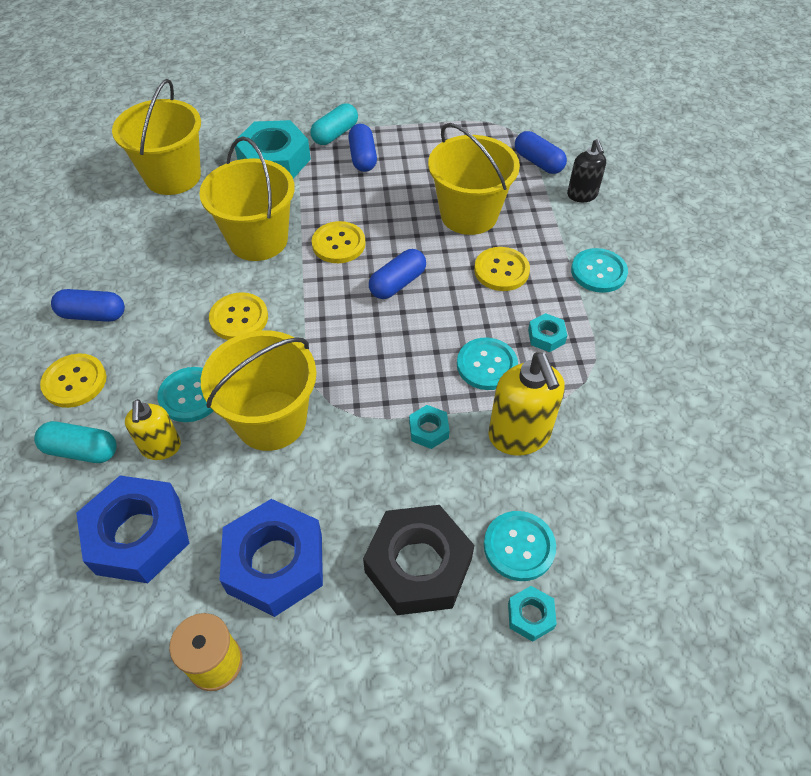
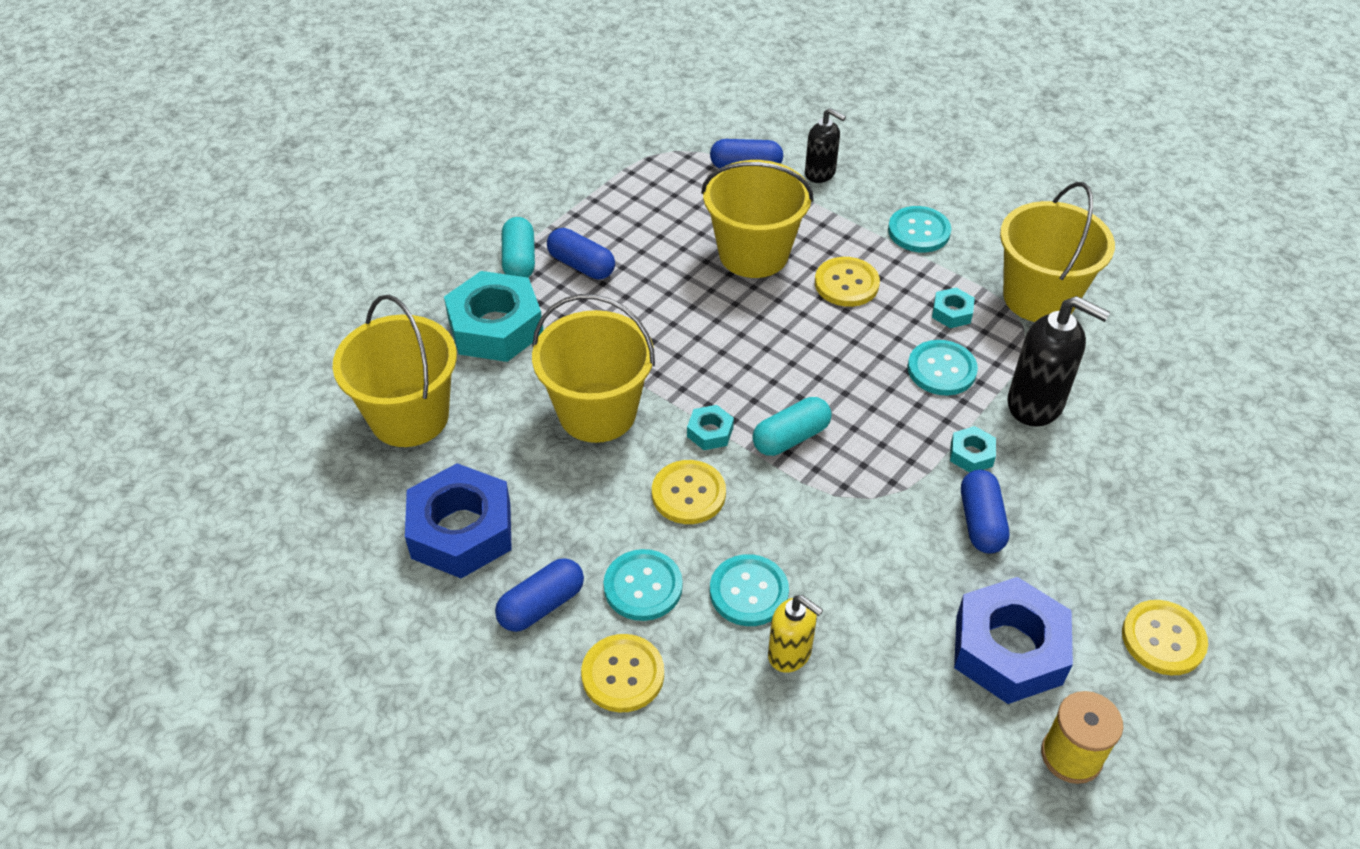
camera: 45 degrees left, 5 degrees down
(81, 450) = (725, 720): turquoise capsule -> turquoise capsule (790, 437)
(138, 535) = (879, 732): blue nut -> blue nut (461, 530)
(271, 420) = (845, 551): yellow bucket -> yellow bucket (1039, 297)
(338, 244) = (678, 361): yellow button -> yellow button (1163, 639)
(397, 283) = (780, 357): blue capsule -> blue capsule (981, 522)
(418, 565) = (1101, 556): black nut -> none
(519, 435) = (1036, 404): yellow soap dispenser -> black soap dispenser
(519, 546) = (1141, 482): turquoise button -> turquoise button (643, 586)
(530, 616) = (1208, 521): turquoise nut -> turquoise nut (710, 432)

